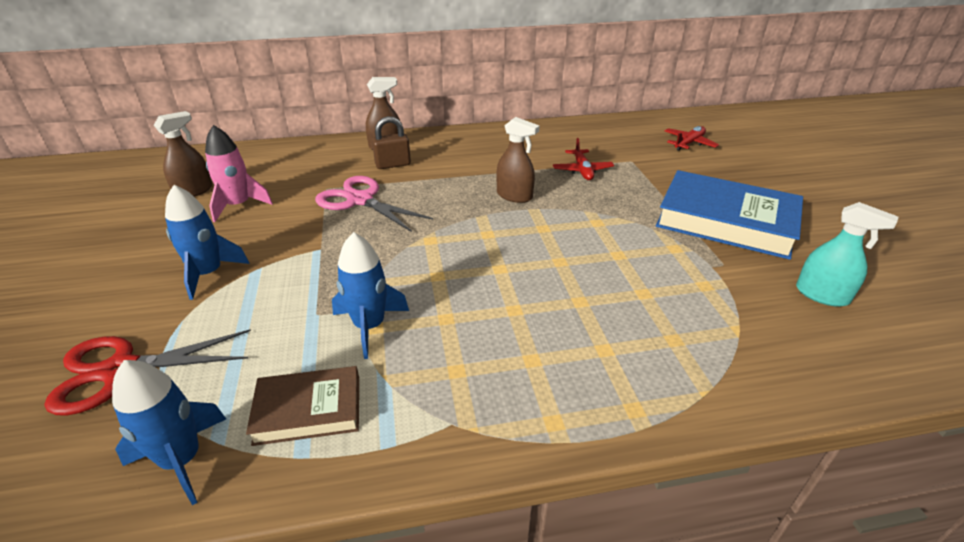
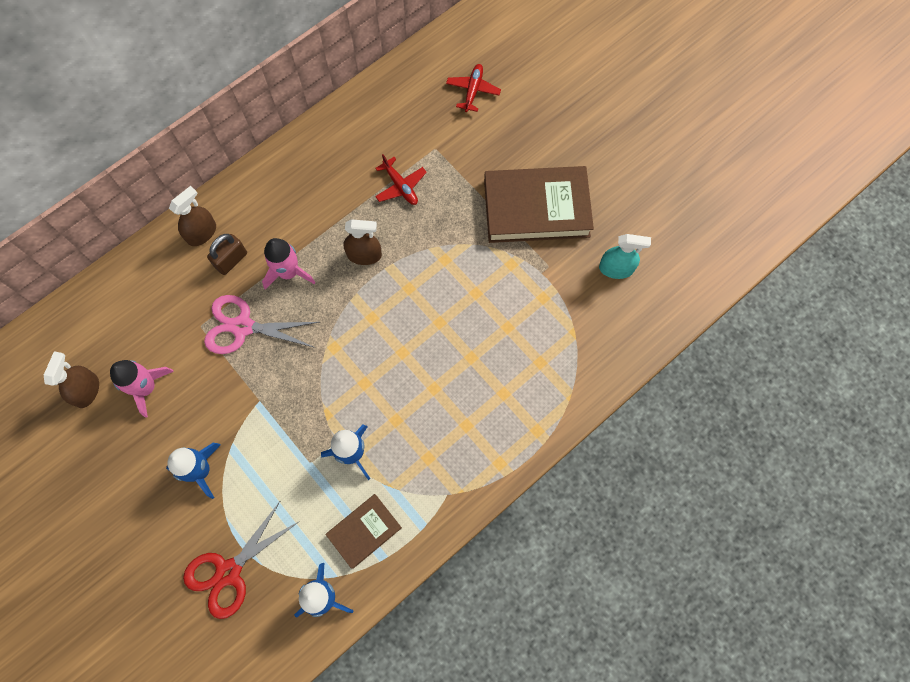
camera: 30 degrees left, 35 degrees up
(434, 184) = (289, 272): none -> pink rocket
(726, 221) = (536, 208): blue book -> brown book

